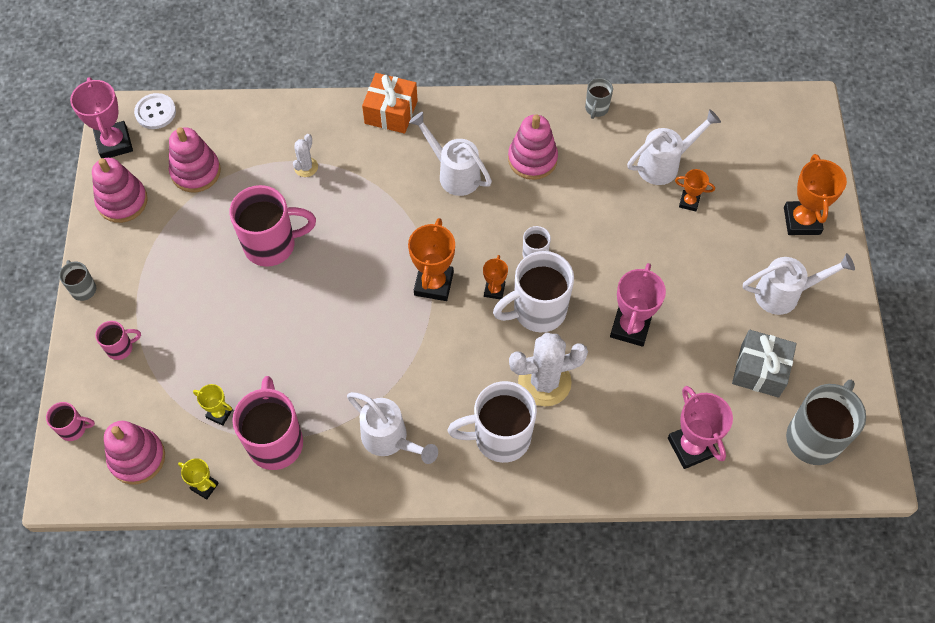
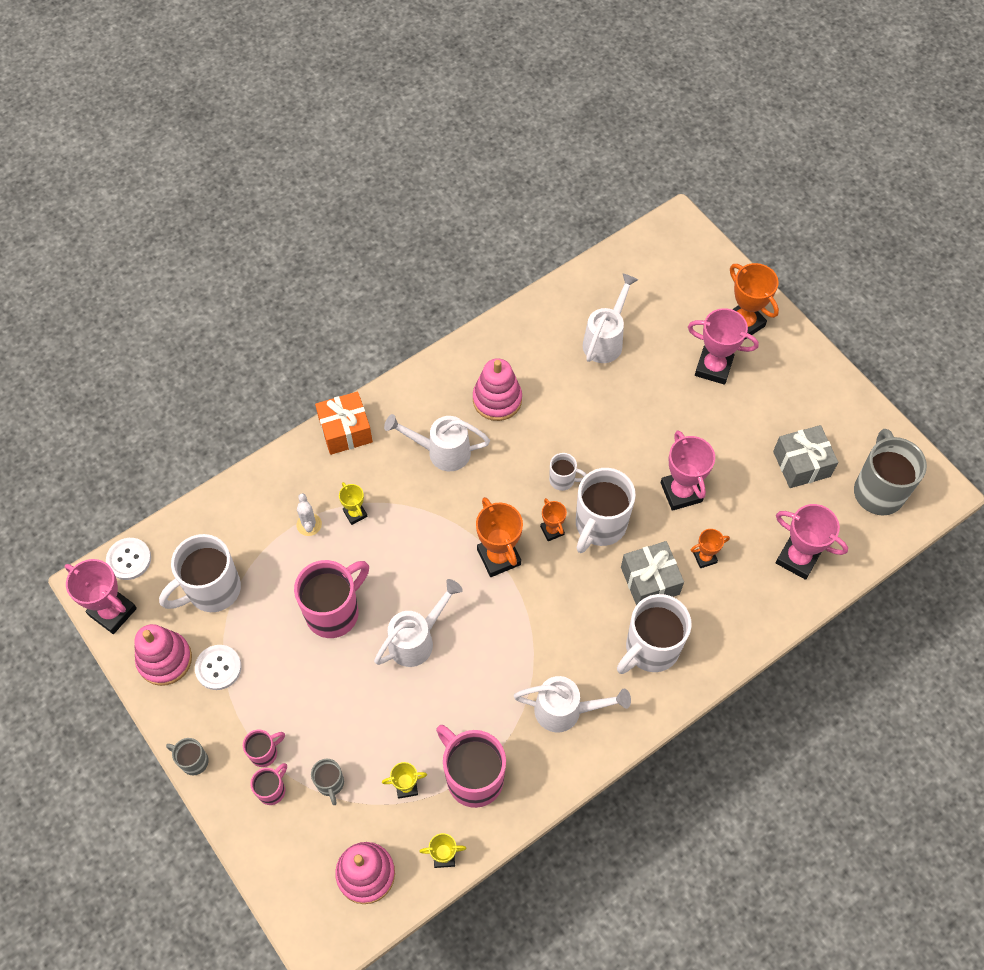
camera: 35 degrees left, 0 degrees up
(74, 428) = (288, 888): pink mug -> pink mug (265, 753)
(155, 232) = (218, 668): none -> white button
(196, 172) = (212, 590): pink stacking toy -> white mug
(347, 180) = (355, 513): none -> yellow trophy
(544, 382) = (650, 580): white cactus -> grey gift
(596, 109) = (516, 325): grey mug -> grey mug (330, 784)
(689, 202) = (648, 360): orange trophy -> orange trophy (704, 557)
(743, 242) = (713, 367): none -> pink trophy
(785, 294) = (775, 391): white watering can -> white watering can (417, 639)

